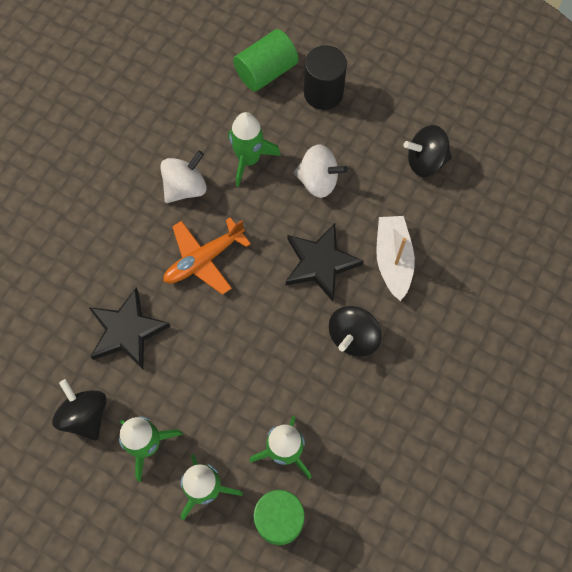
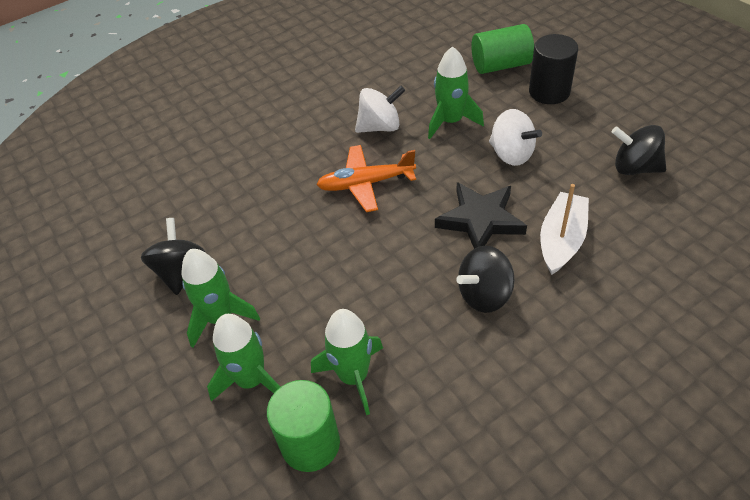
camera: 30 degrees right, 20 degrees down
(127, 331) = (261, 217): black star -> none

